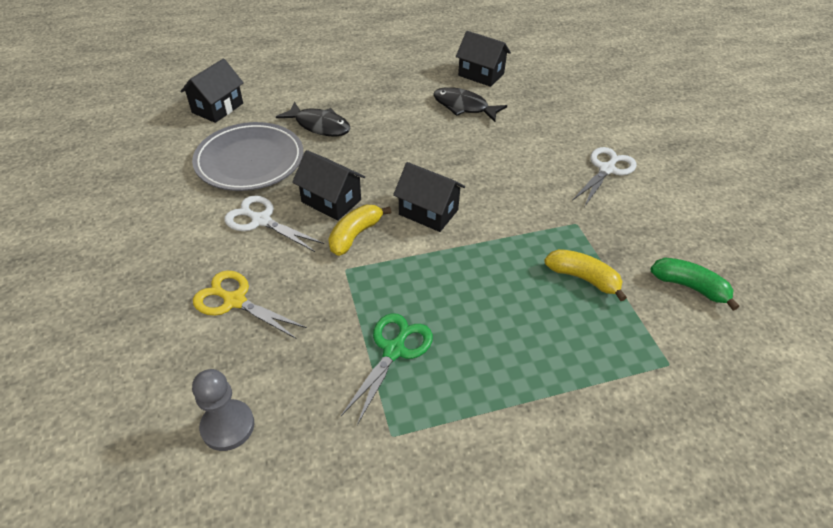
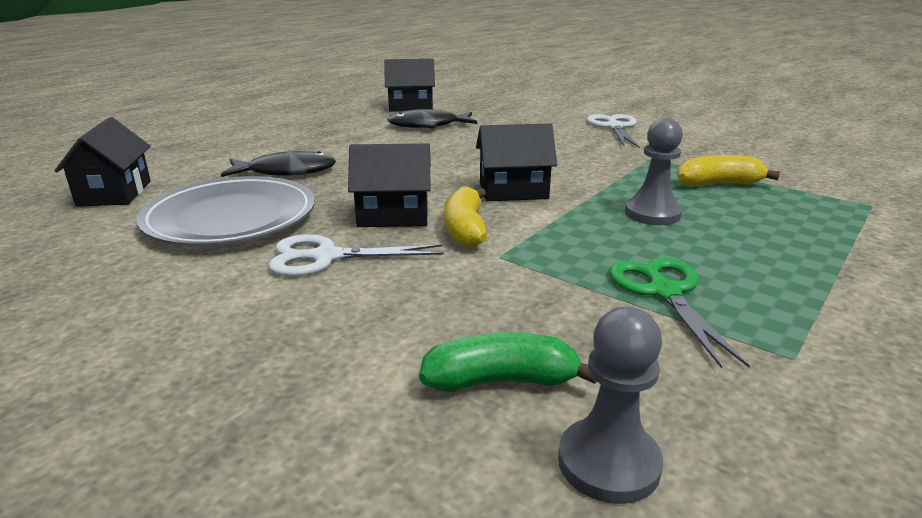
camera: 35 degrees left, 20 degrees down
(235, 301) = (405, 336): yellow scissors -> none
(486, 282) = (652, 214): none -> grey pawn
(689, 287) = (793, 163): green banana -> green banana (501, 381)

